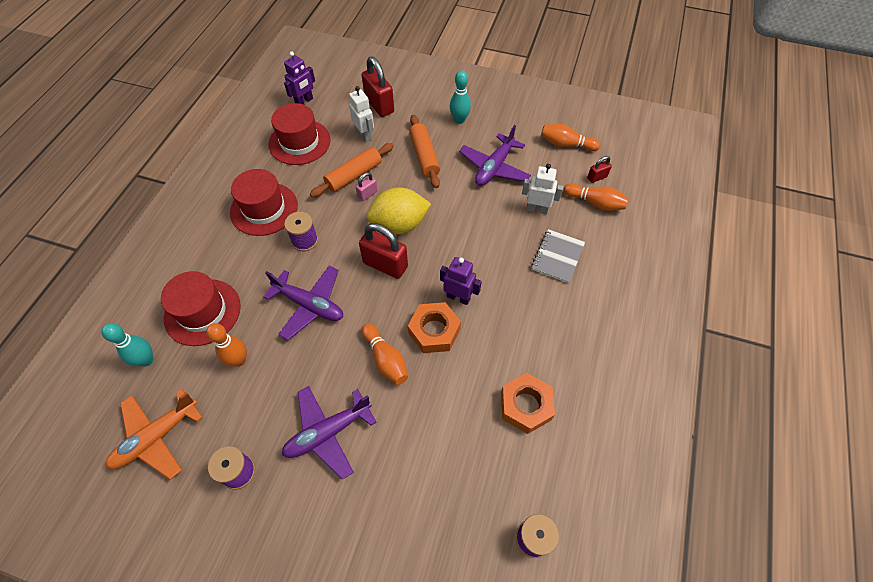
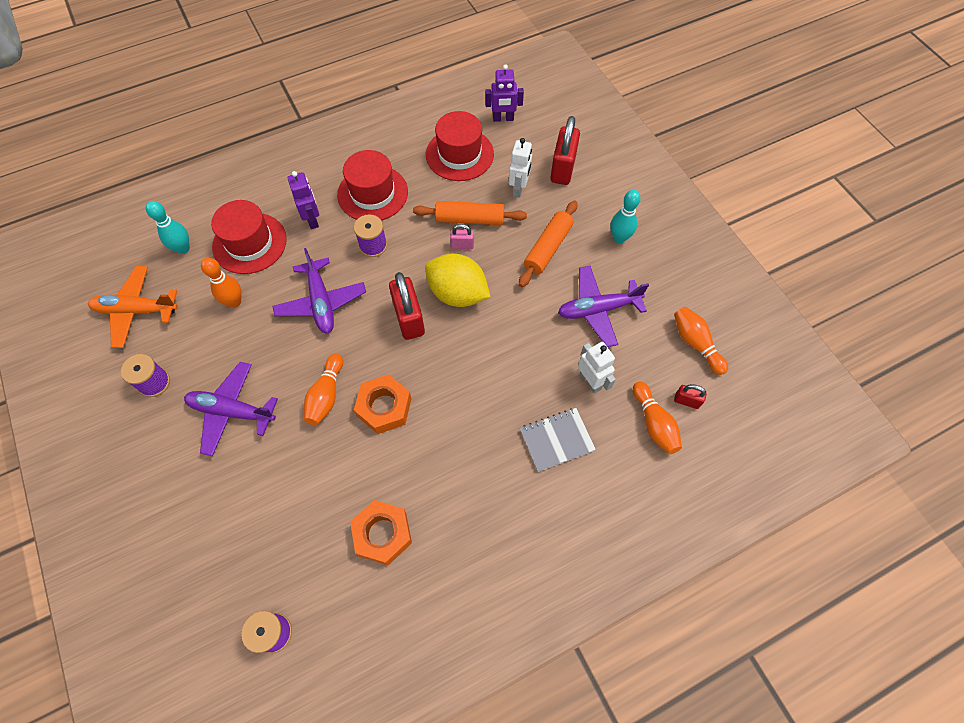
camera: 45 degrees right, 5 degrees up
(458, 297) = (433, 397): purple robot -> purple robot (312, 219)

